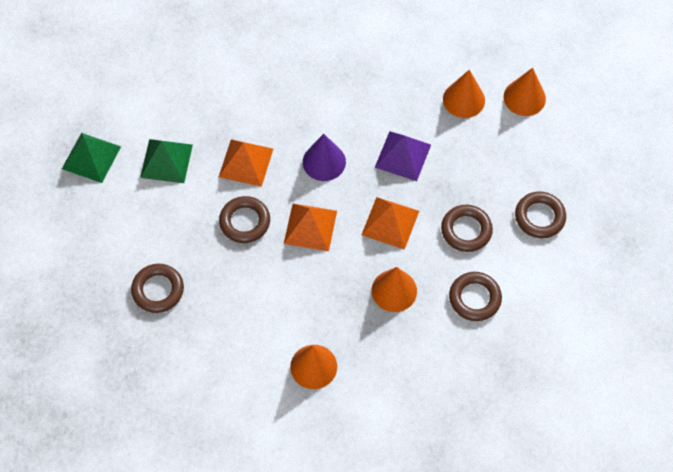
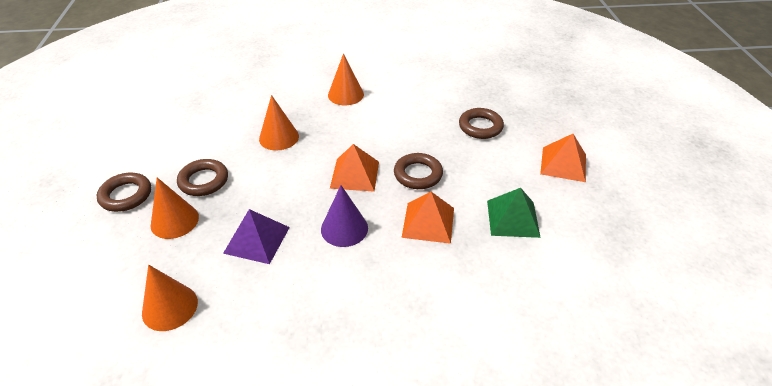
camera: 175 degrees right, 20 degrees down
(91, 157) = (592, 216): green pyramid -> none
(390, 222) = (277, 182): orange pyramid -> orange pyramid (563, 164)
(474, 298) = (209, 137): brown ring -> none
(524, 97) = (89, 315): orange cone -> orange cone (174, 221)

